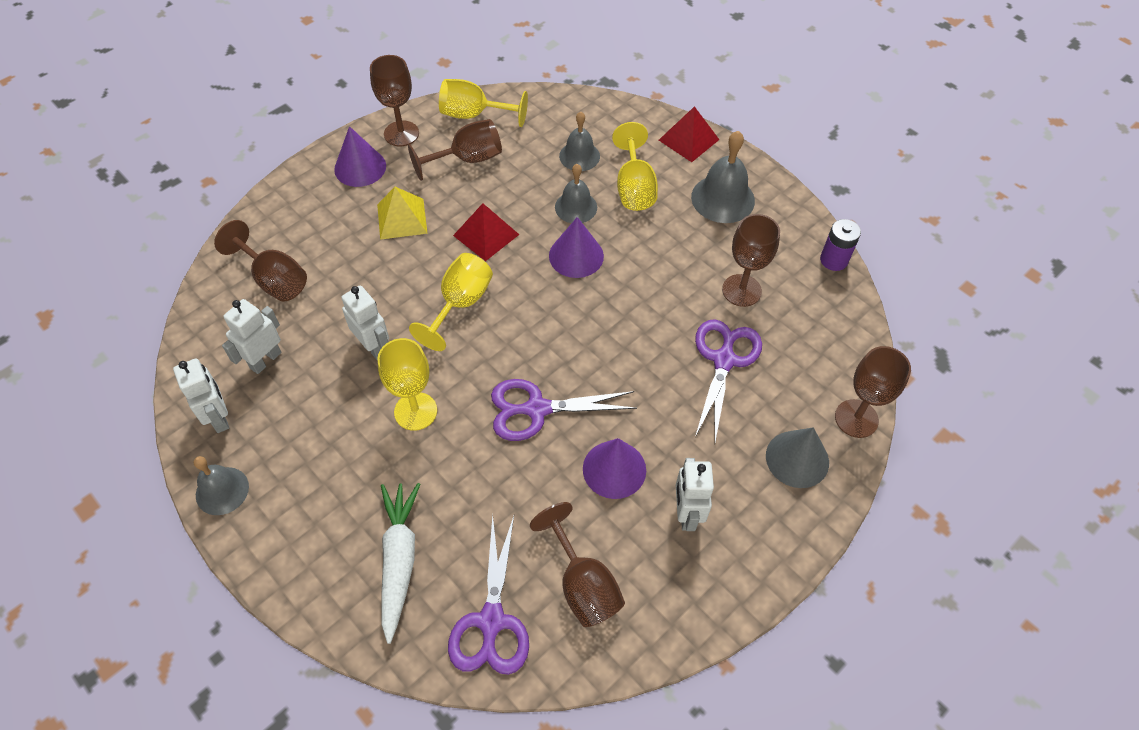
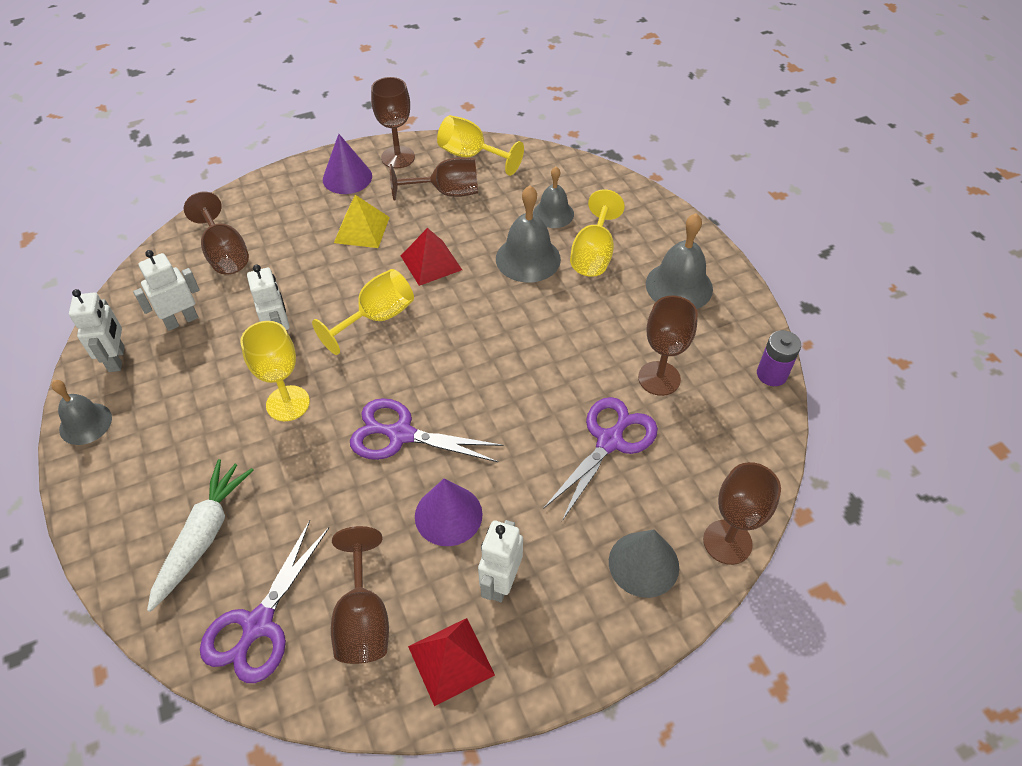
camera: 20 degrees right, 5 degrees down
(576, 207) = (528, 258): grey bell -> grey bell, size x1.51
(576, 256) = (507, 303): purple cone -> none
(689, 139) = (669, 223): red pyramid -> red pyramid (451, 660)

